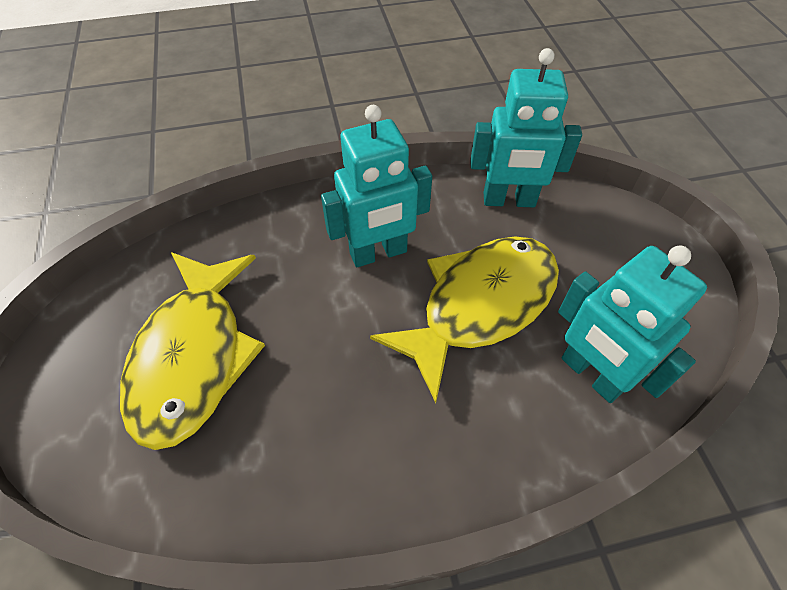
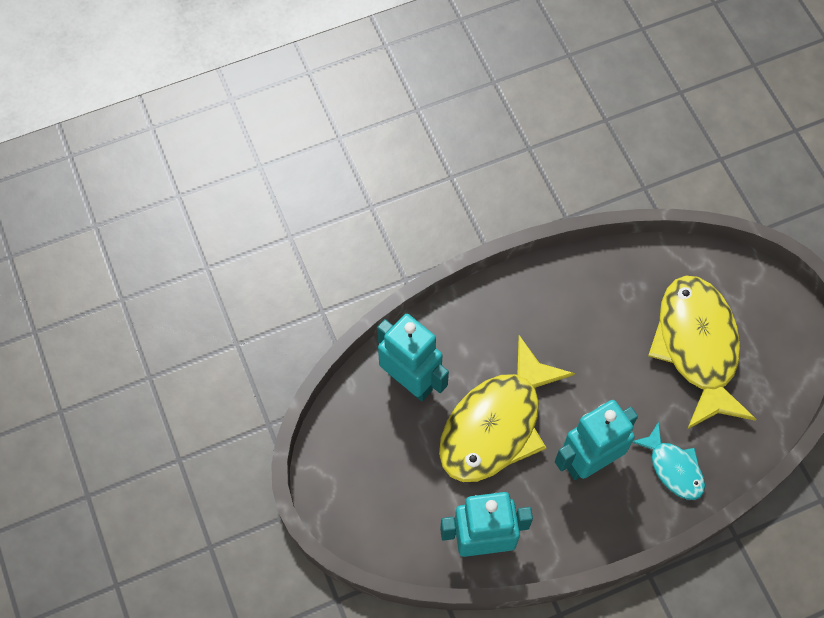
camera: 170 degrees right, 10 degrees up
(287, 234) = (673, 468): none -> turquoise fish

